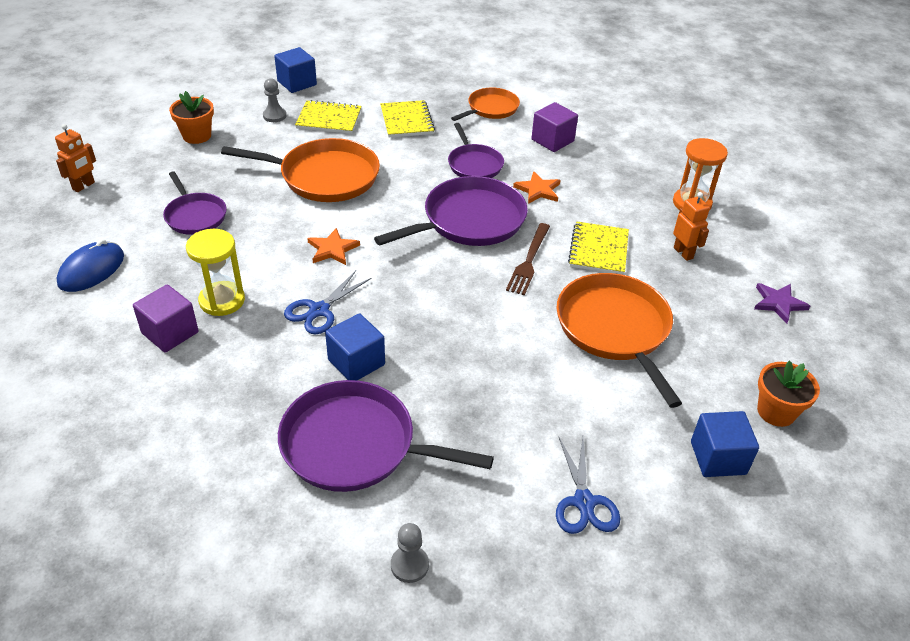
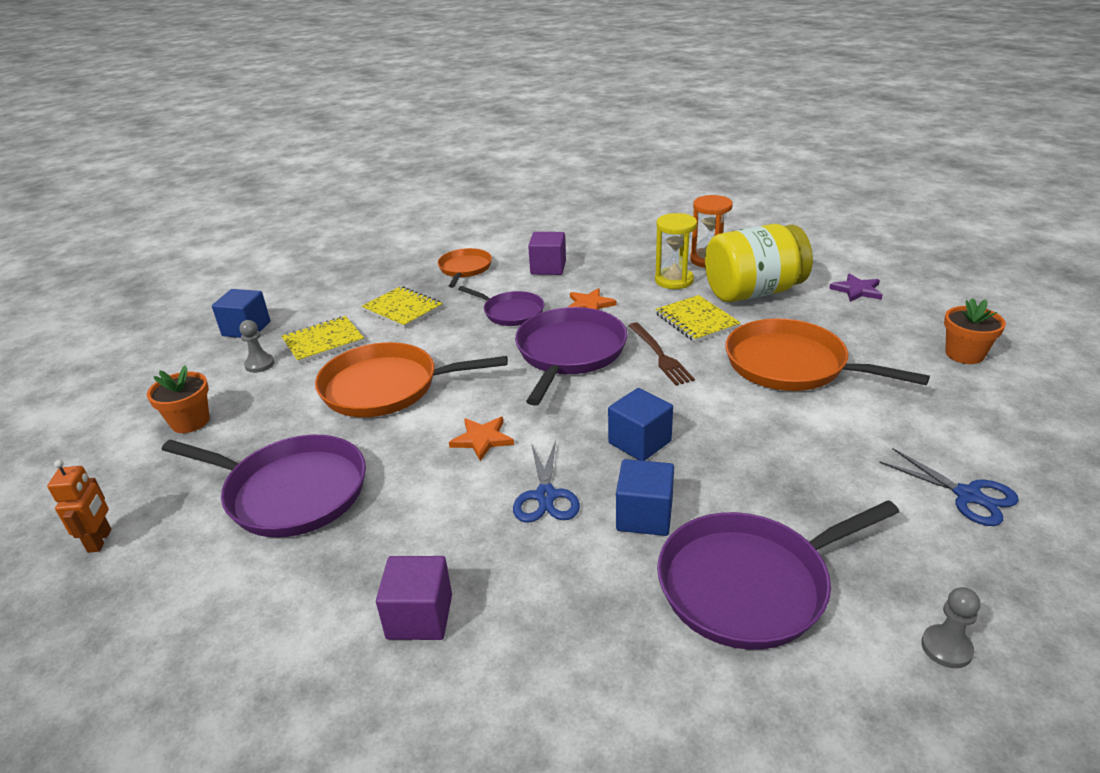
camera: 35 degrees left, 10 degrees down
(91, 270) = (230, 617): blue mouse -> none
(195, 216) = (291, 492): purple pan -> purple pan, size x1.69
(222, 300) = (434, 549): yellow hourglass -> yellow hourglass (674, 280)
(324, 177) = (386, 387): orange pan -> orange pan turned 150 degrees counterclockwise
(683, 253) = (753, 292): orange robot -> yellow jar
(718, 458) = (985, 405): blue cube -> blue cube (639, 442)

